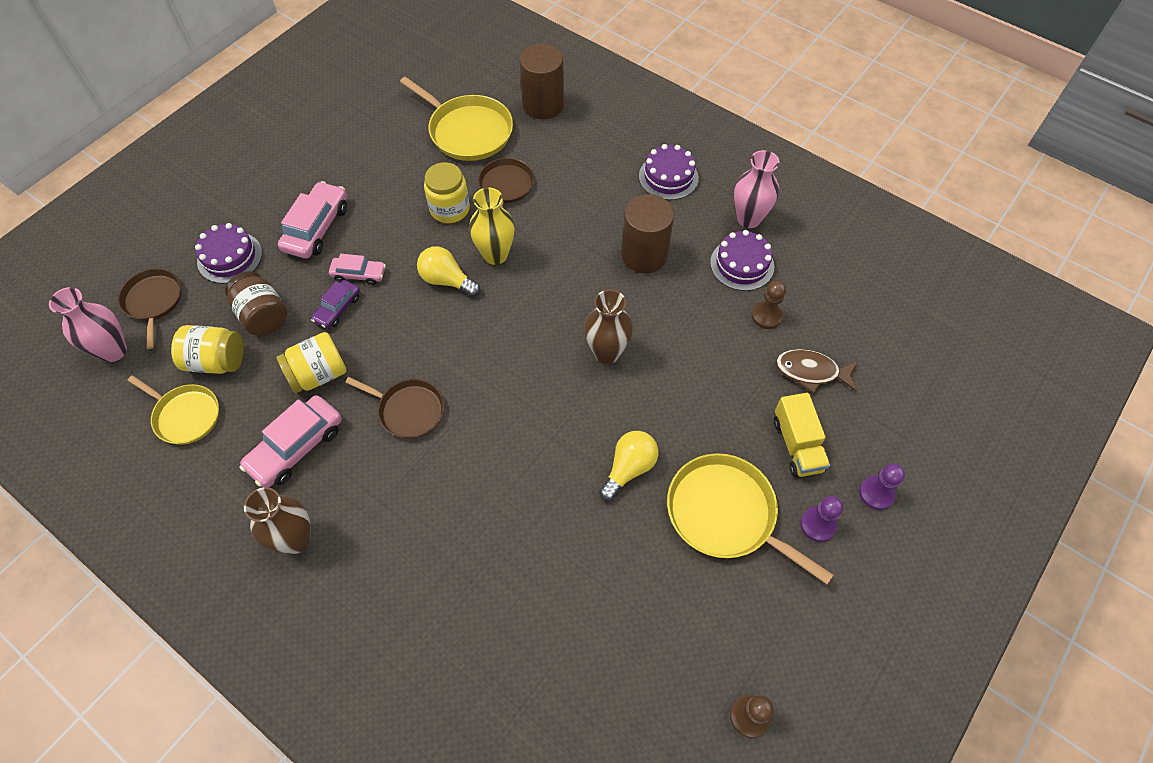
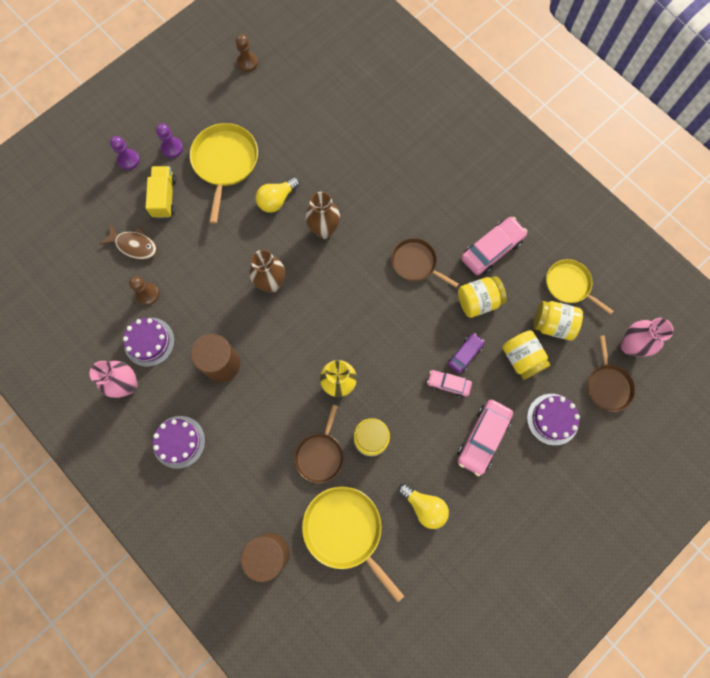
camera: 170 degrees left, 15 degrees up
(263, 315) = (521, 358): brown jar -> yellow jar
(295, 539) = (490, 190): brown vase -> brown vase (324, 230)
(446, 280) = (380, 366): yellow light bulb -> yellow light bulb (424, 506)
(726, 514) = (225, 163): yellow pan -> yellow pan turned 135 degrees counterclockwise

